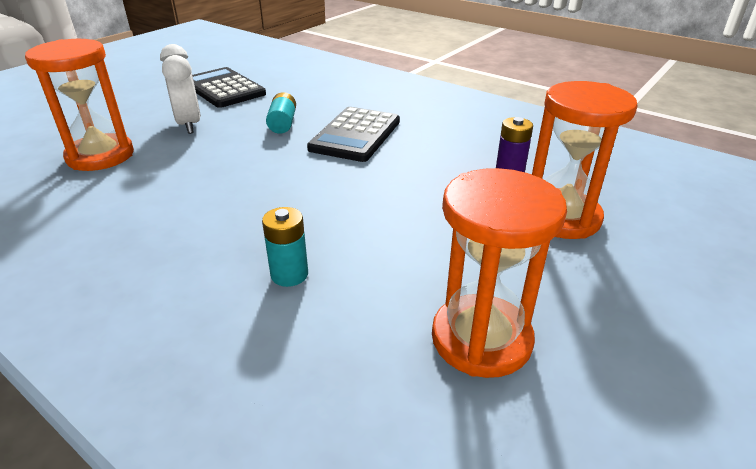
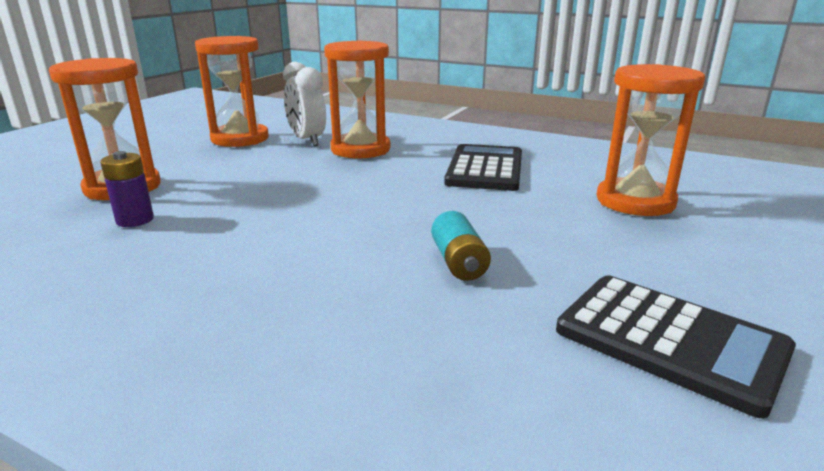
camera: 170 degrees right, 10 degrees down
(189, 125) = (600, 247): white clock -> white clock (307, 140)
(289, 274) = (360, 149): turquoise battery -> orange hourglass
(355, 135) = (333, 252): black calculator -> black calculator (485, 169)

